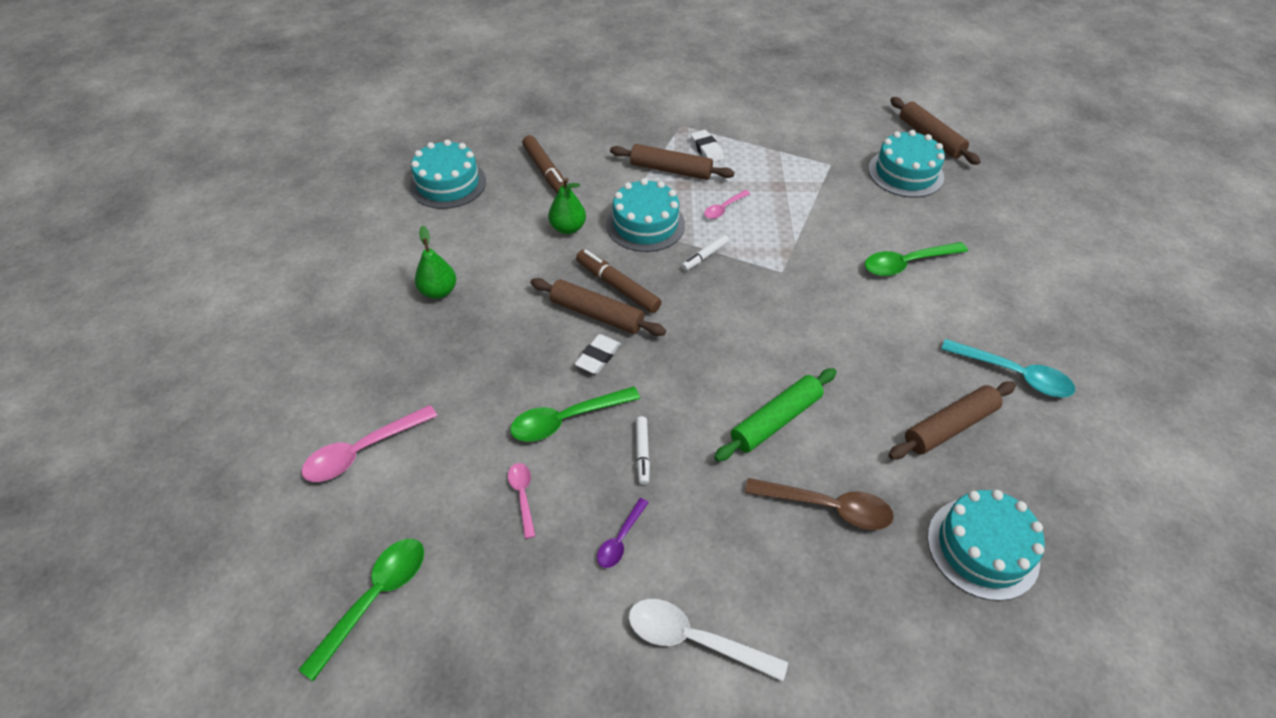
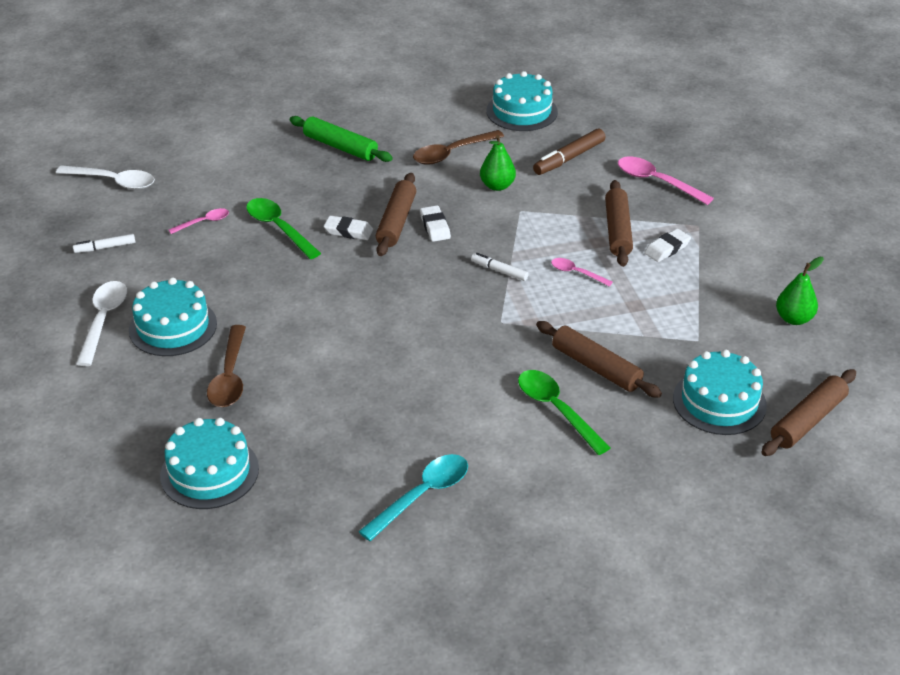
camera: 75 degrees right, 10 degrees down
(362, 451) = (224, 146): pink spoon -> pink spoon (656, 182)
(375, 598) = (113, 182): green spoon -> white spoon
(439, 291) = (389, 139): green pear -> green pear (794, 319)
(494, 248) = (452, 153): none -> brown spoon
(617, 286) = (435, 227): brown marker -> white eraser
(620, 539) = (177, 273): purple spoon -> none
(642, 453) = (257, 271): white marker -> white marker (105, 247)
(645, 224) = (526, 228): turquoise cake -> turquoise cake (173, 327)
(775, 420) = (312, 338): green rolling pin -> green rolling pin (340, 147)
(949, 427) = (338, 448): brown rolling pin -> brown rolling pin (596, 367)
(1014, 375) = (422, 495): turquoise spoon -> turquoise spoon turned 150 degrees counterclockwise

